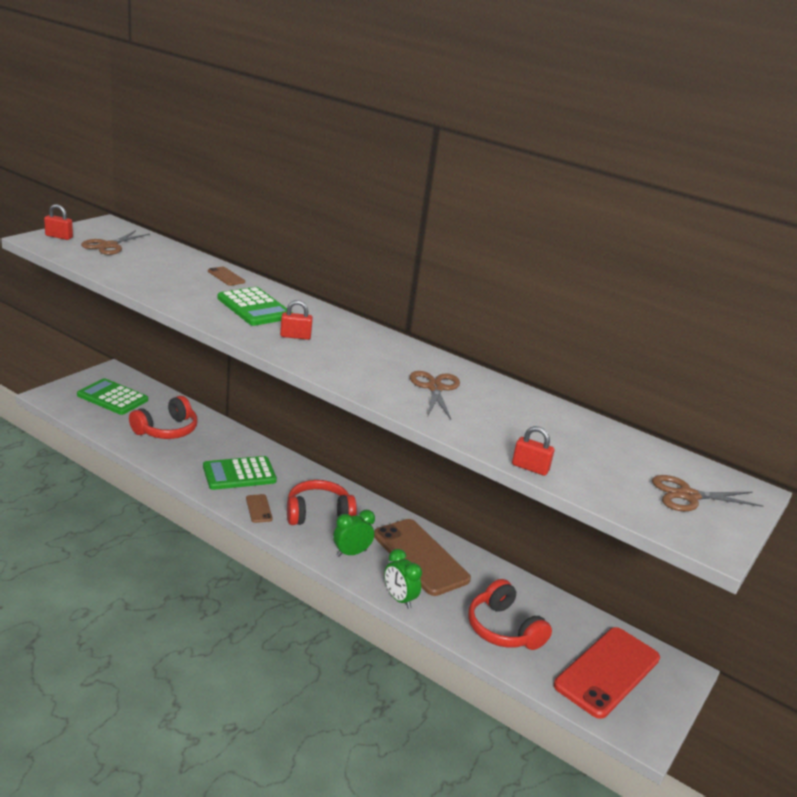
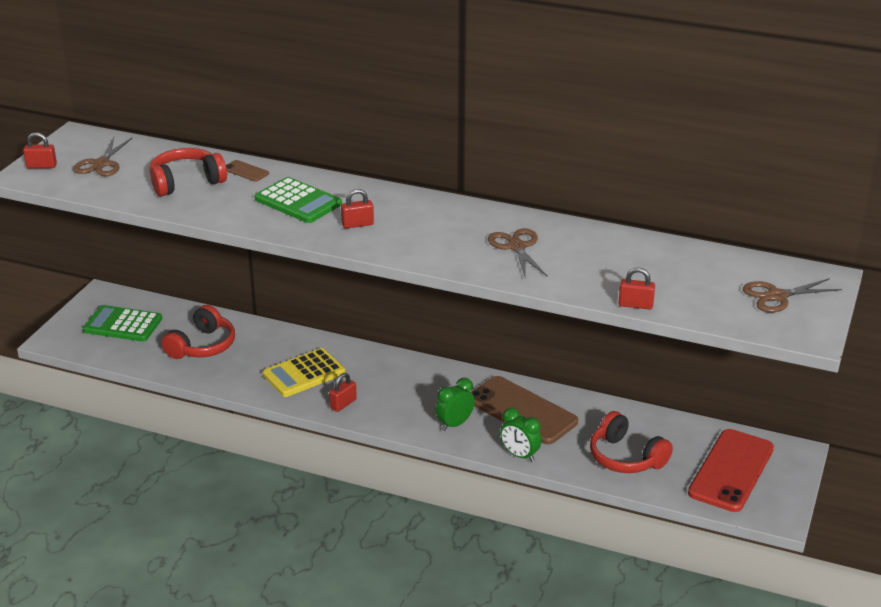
camera: 10 degrees left, 5 degrees up
(239, 474) = (304, 374): green calculator -> yellow calculator
(259, 508) = (343, 404): brown phone -> red padlock
(318, 514) = (404, 394): red headphones -> red headphones (186, 182)

